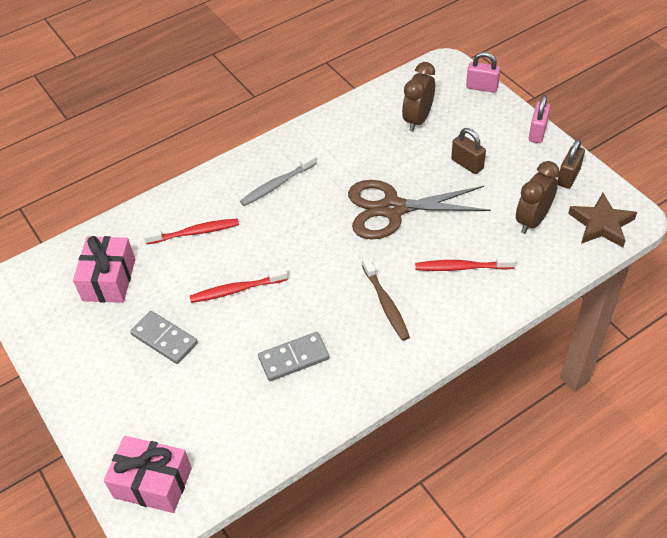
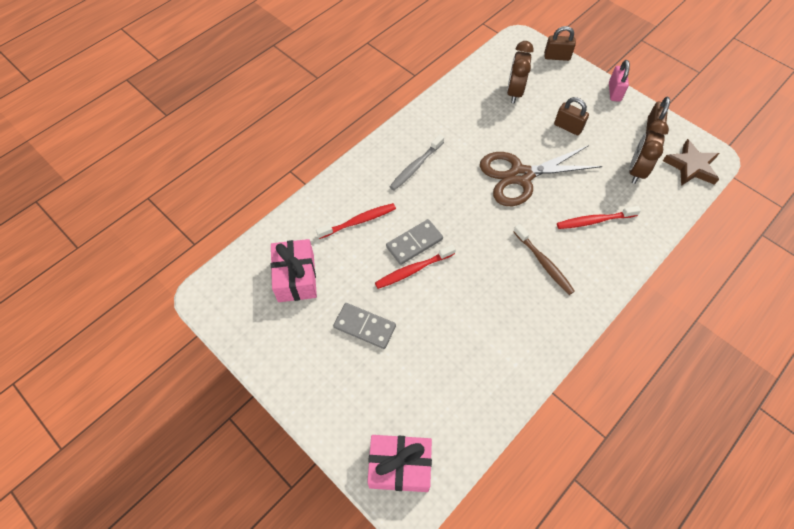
camera: 15 degrees left, 10 degrees up
(294, 358) = (483, 326): grey domino -> grey domino (414, 243)
(482, 87) = (557, 57): pink padlock -> brown padlock

